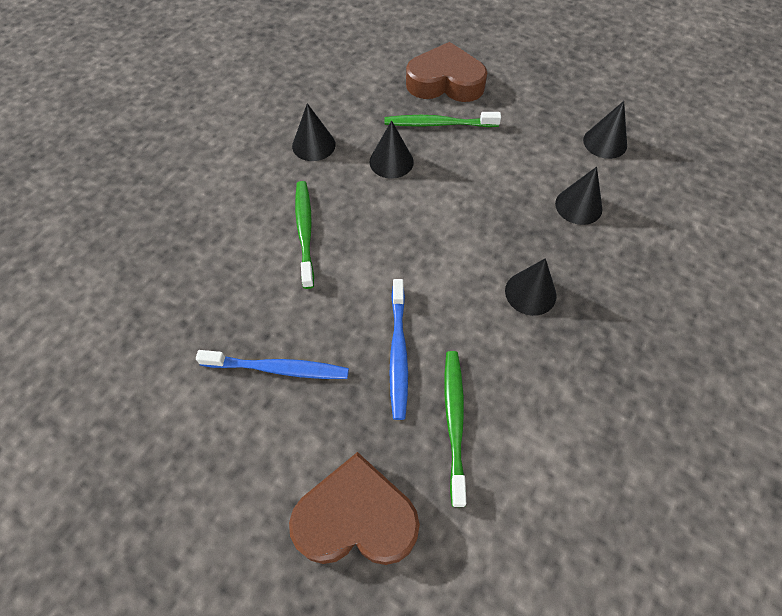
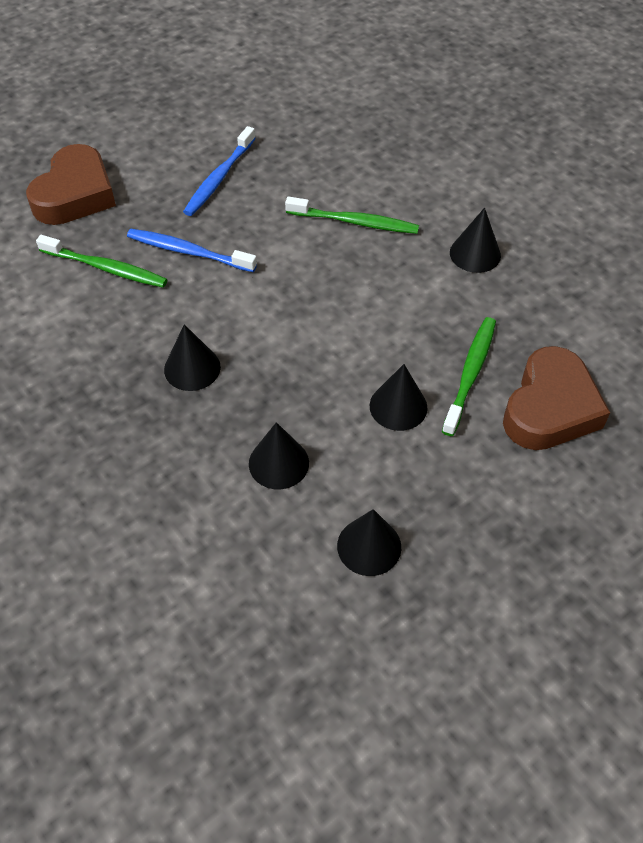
camera: 110 degrees right, 5 degrees down
(391, 161) = (423, 311): black cone -> black cone (398, 406)

